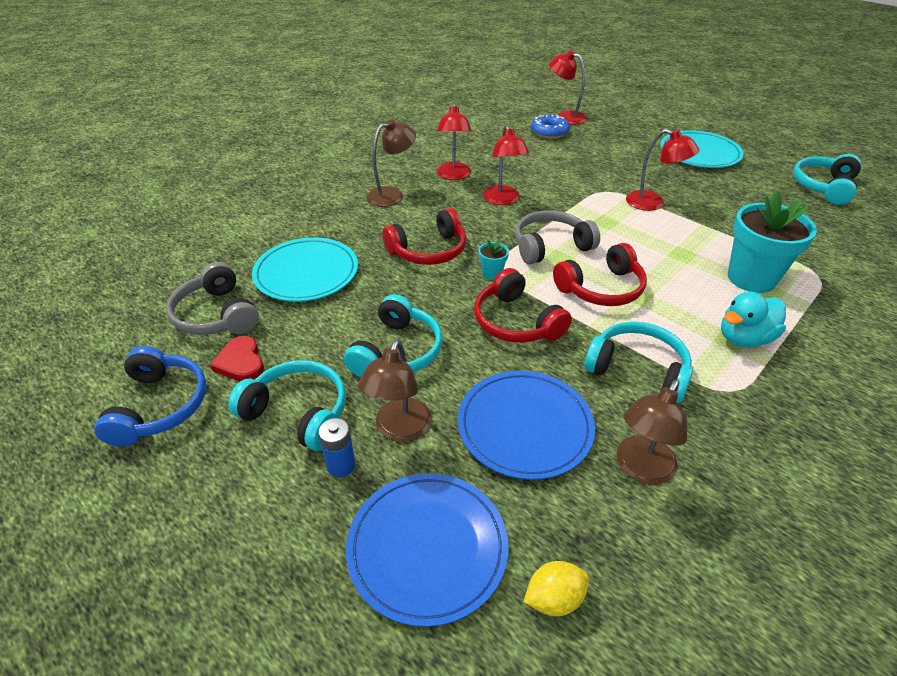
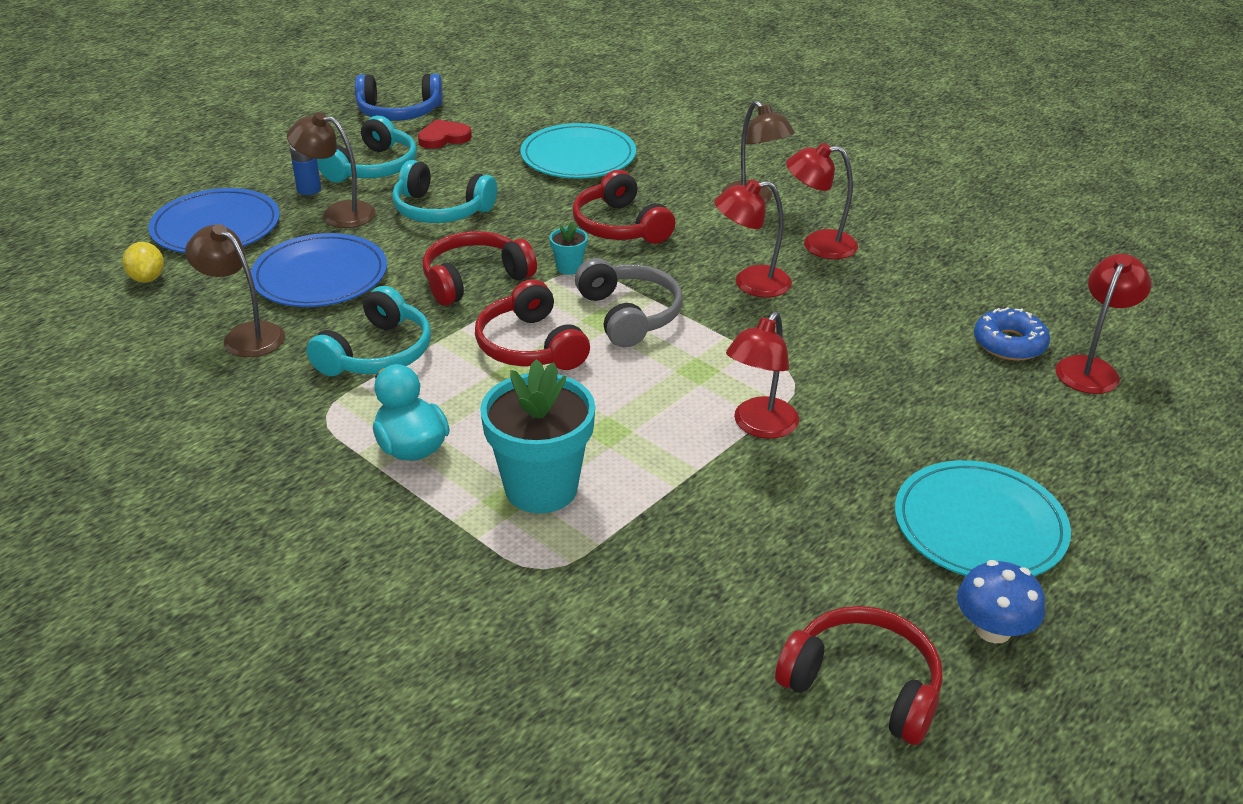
camera: 90 degrees right, 5 degrees down
(217, 315) = (513, 120): grey headphones -> none
(765, 157) = (993, 629): none -> blue mushroom
(824, 187) = (863, 686): turquoise headphones -> red headphones

